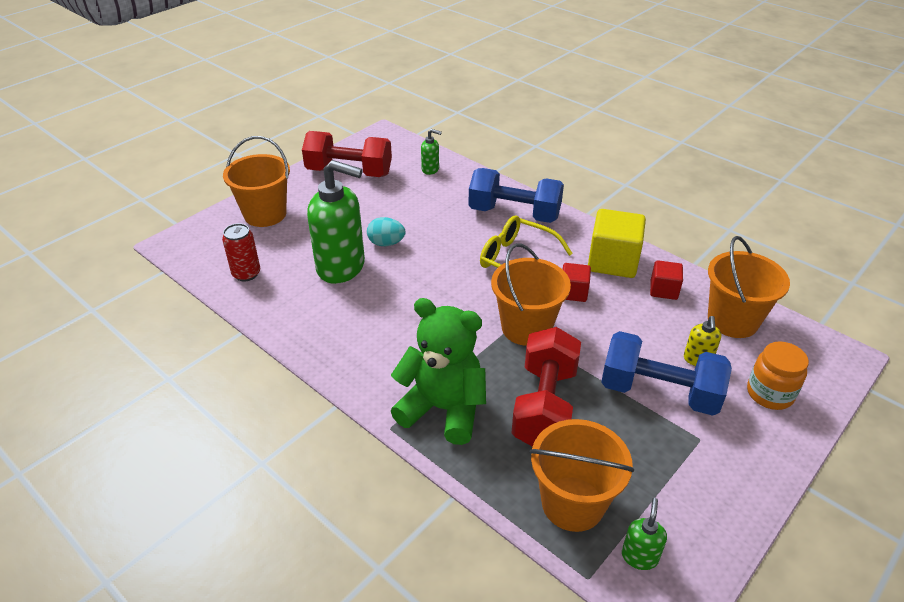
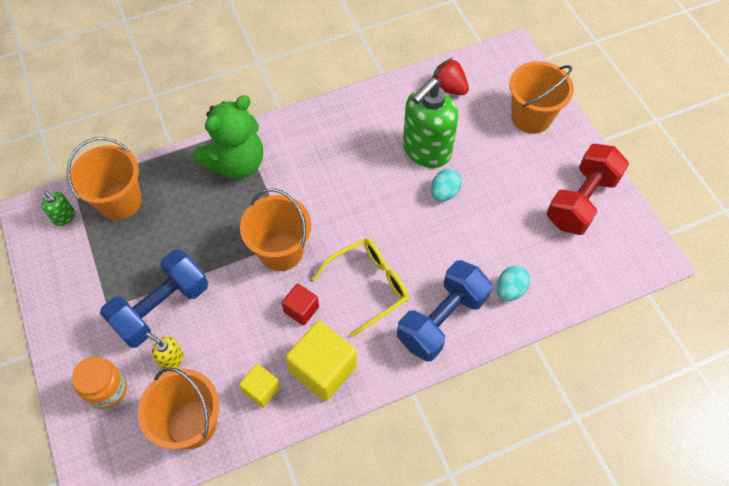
camera: 115 degrees right, 20 degrees up
(246, 274) = (448, 88): red can -> red strawberry
(430, 169) = (558, 276): green soap dispenser -> none
(460, 188) = (510, 290): none -> turquoise egg
(545, 406) = (199, 224): red dumbbell -> none
(663, 290) = (261, 390): red cube -> yellow cube

